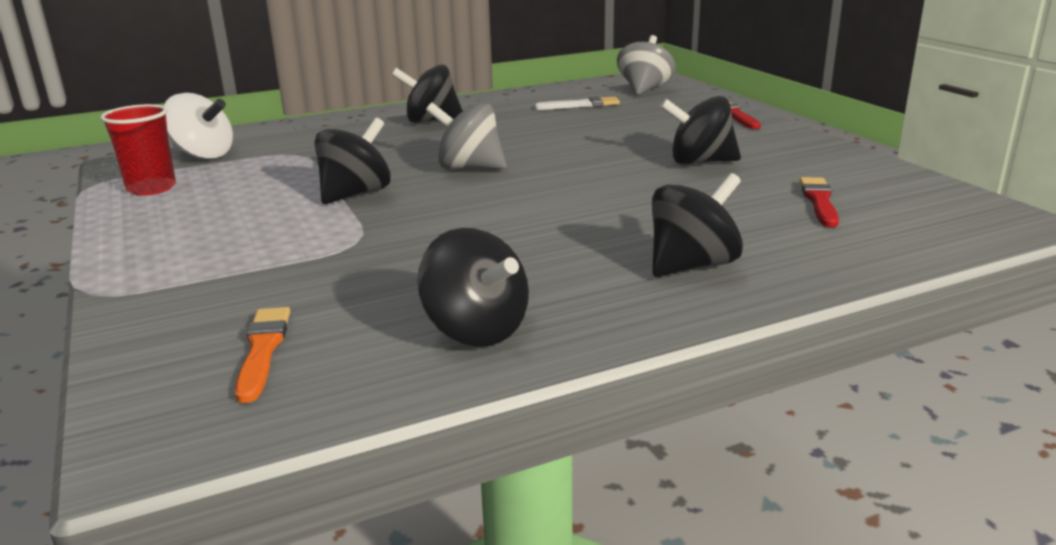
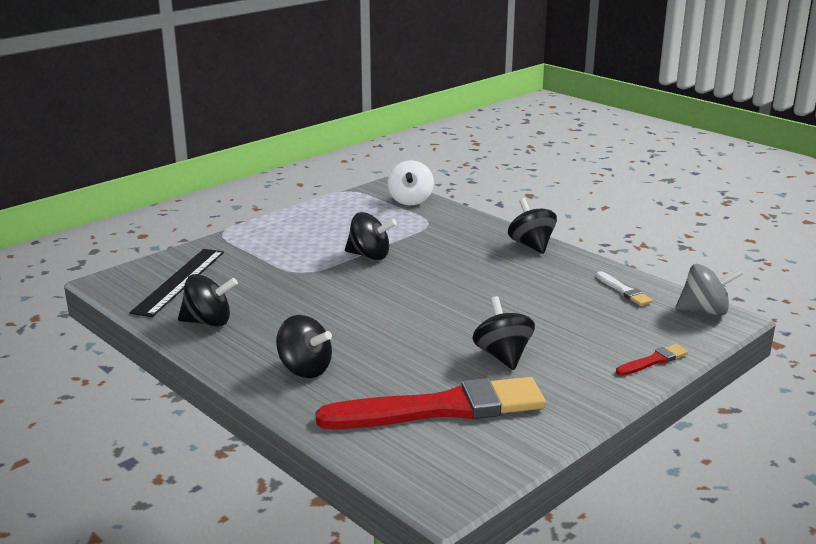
camera: 70 degrees right, 0 degrees up
(151, 188) = (350, 205): red cup -> none
(262, 350) = (179, 281): orange brush -> black ruler
(469, 168) = (436, 277): grey spinning top -> none
(476, 330) = (208, 322): black spinning top -> black spinning top turned 120 degrees counterclockwise
(819, 201) = (440, 409): red brush -> red brush, size x2.42

